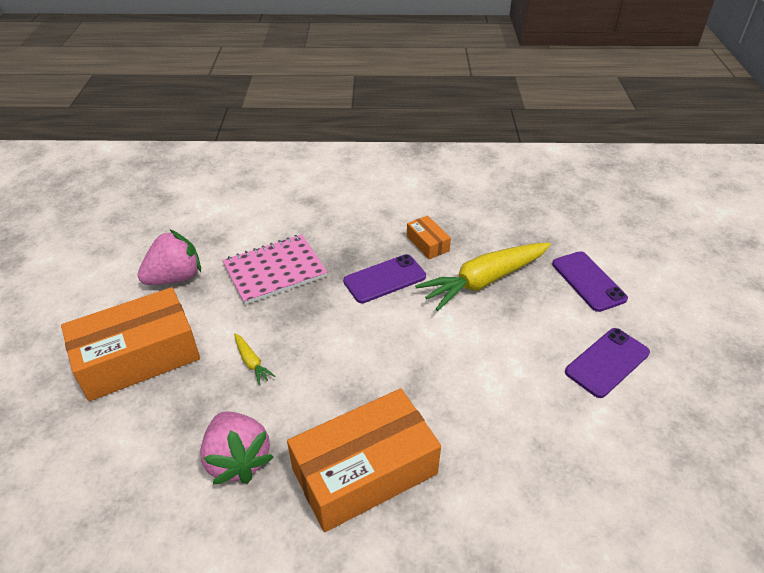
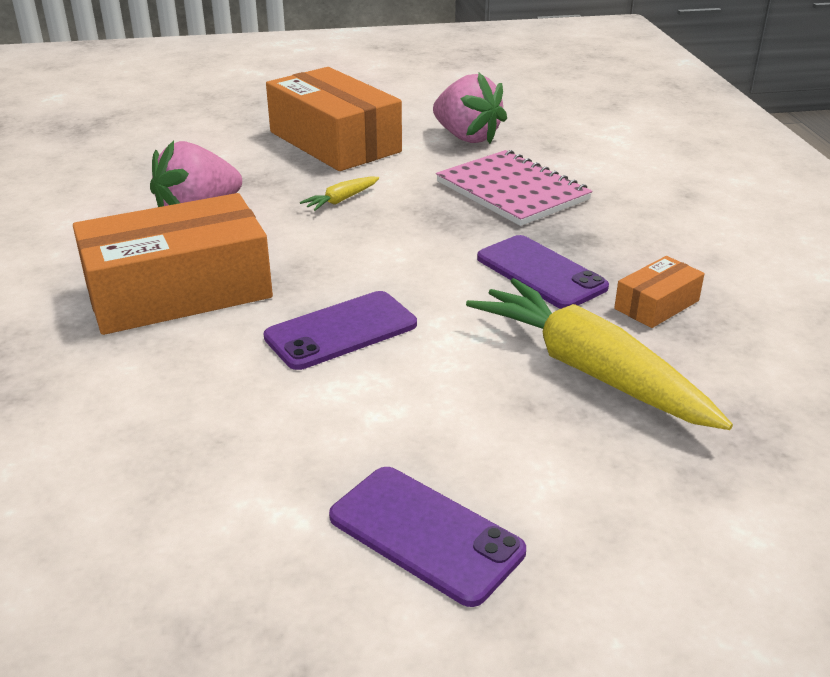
camera: 80 degrees right, 10 degrees down
(364, 471) = (178, 291): orange box -> orange box turned 75 degrees counterclockwise
(588, 281) = (670, 515): purple phone -> purple phone (341, 331)

